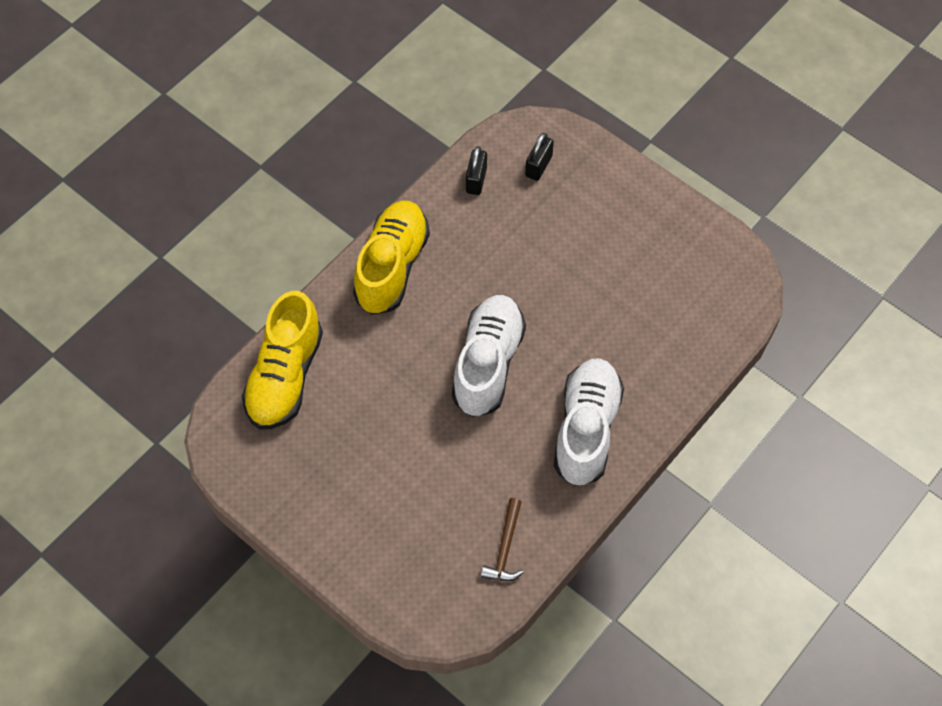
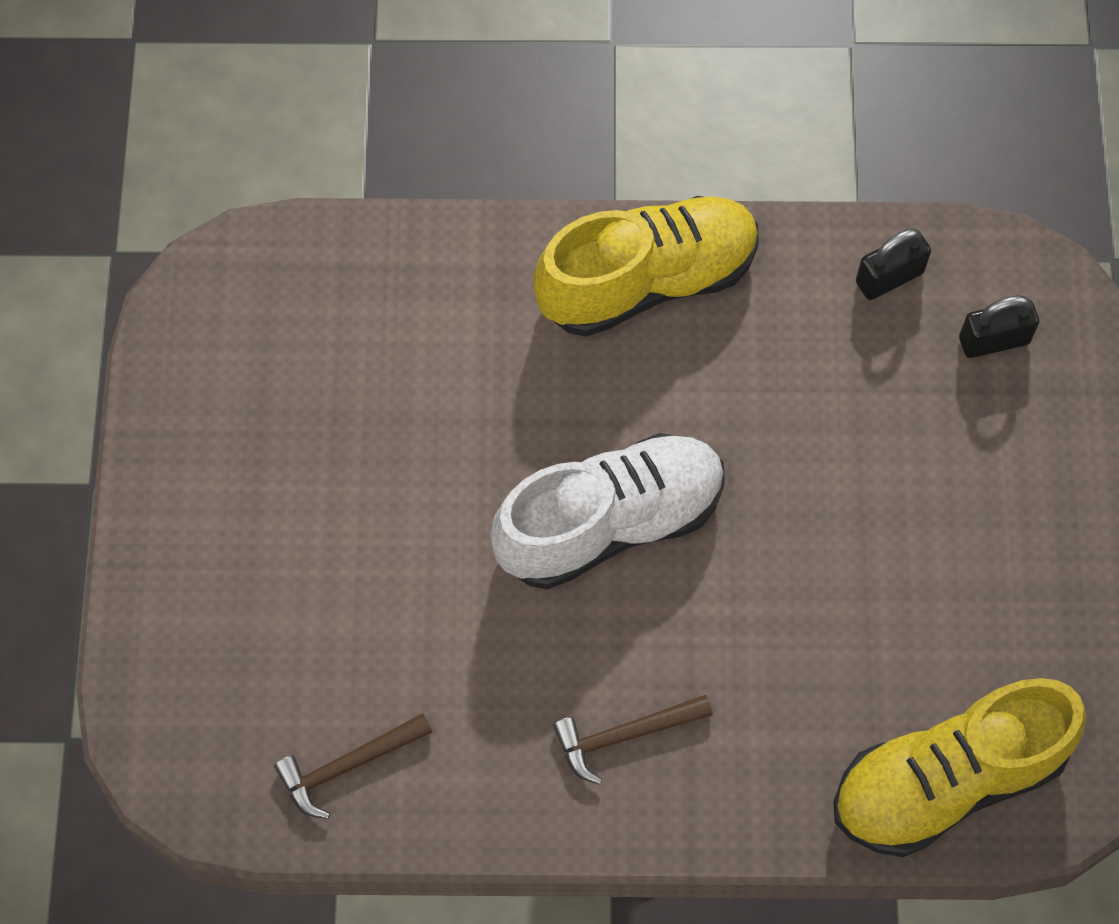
camera: 50 degrees right, 5 degrees up
(285, 376) = (362, 284): yellow shoe -> yellow shoe (947, 780)
(586, 429) = (624, 735): white shoe -> brown hammer

